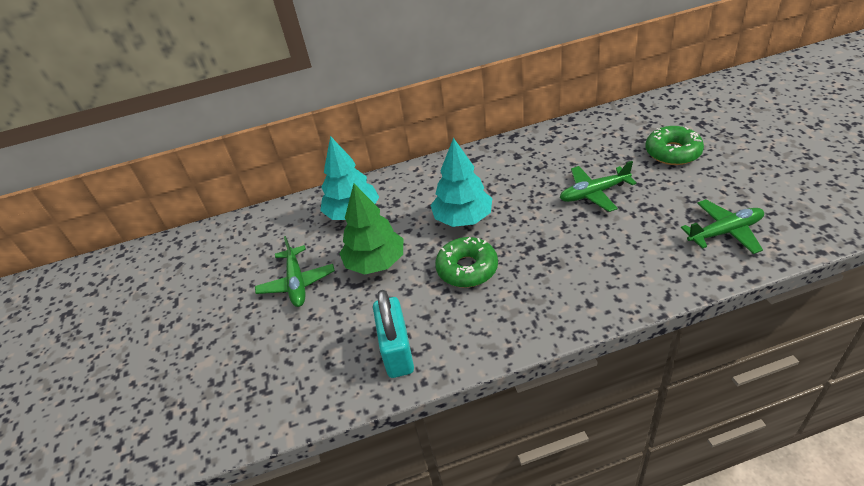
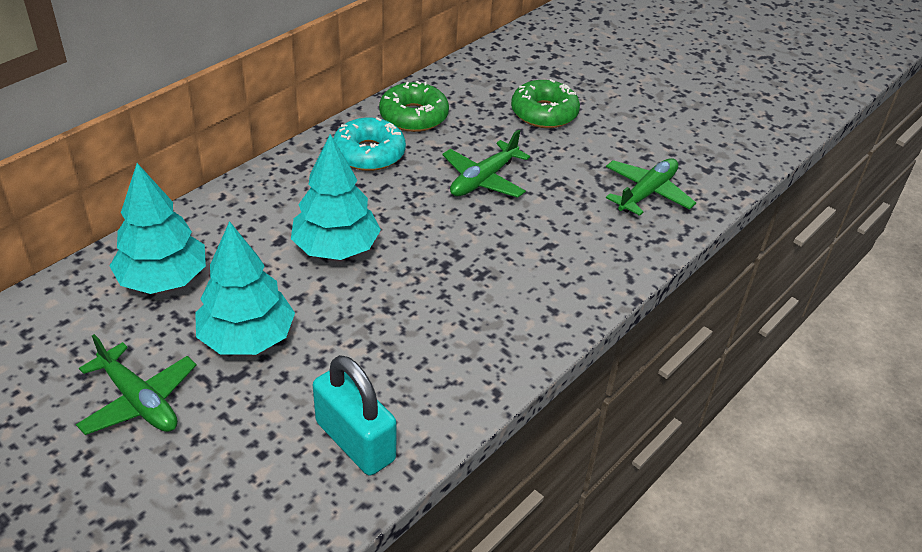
camera: 40 degrees left, 0 degrees up
(375, 263) = (247, 338): green tree -> turquoise tree
(467, 269) = (382, 310): green donut -> green donut (413, 116)
(523, 159) = (369, 153): none -> turquoise donut

